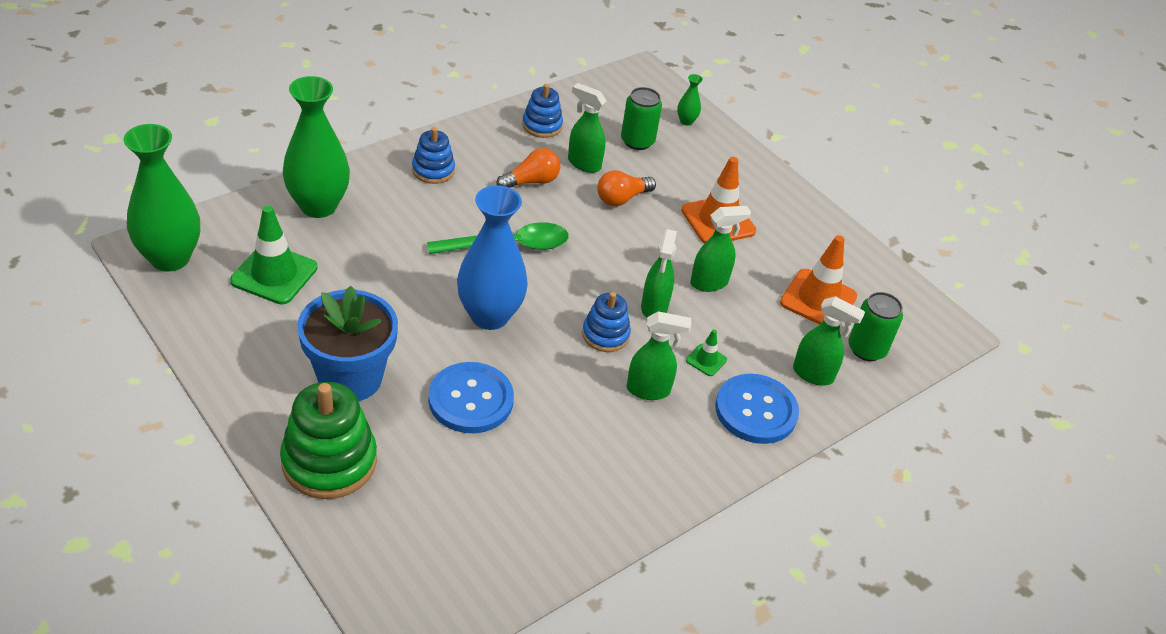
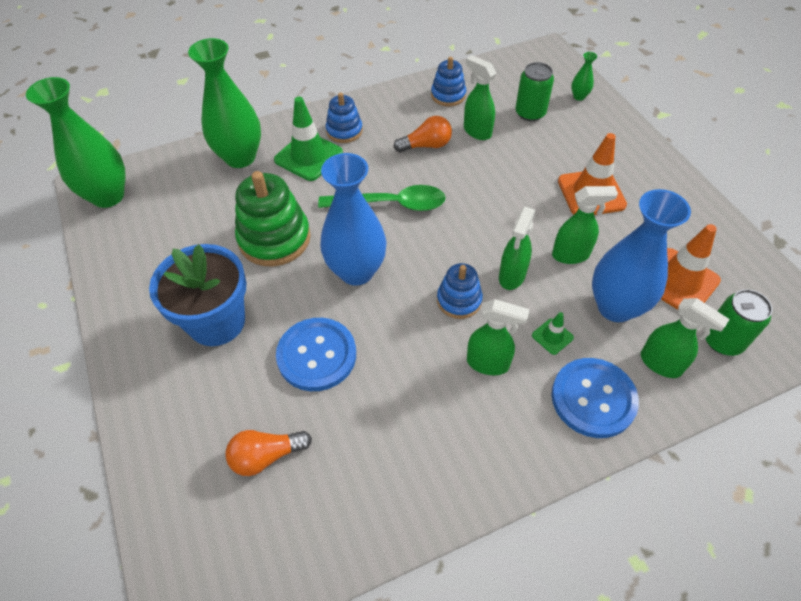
camera: 20 degrees right, 10 degrees up
(274, 274) = (185, 217): green traffic cone -> green traffic cone (308, 156)
(329, 461) = (172, 405): green stacking toy -> green stacking toy (274, 238)
(622, 198) = (504, 166): orange light bulb -> orange light bulb (266, 456)
(762, 328) = (615, 307): none -> blue vase

